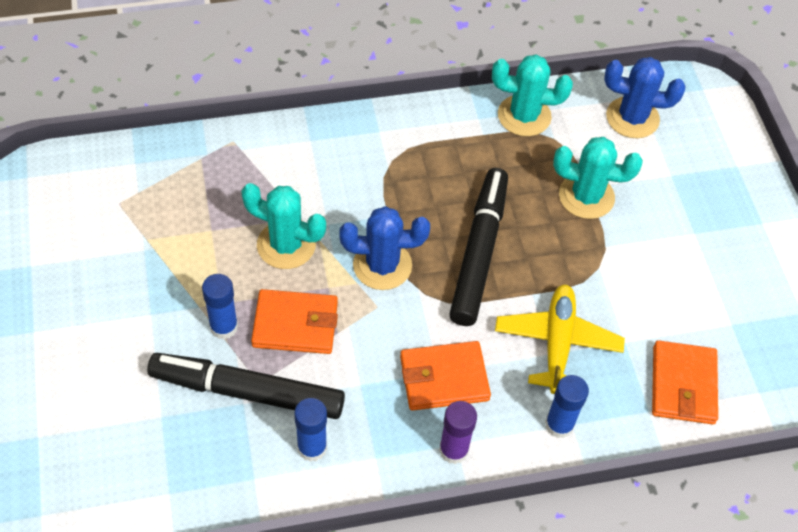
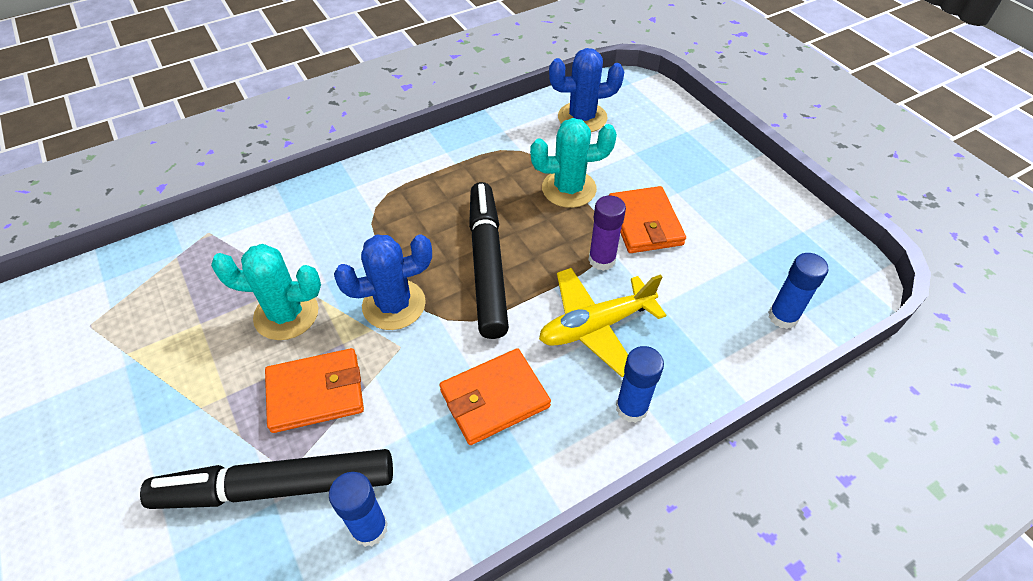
camera: 15 degrees left, 5 degrees down
(224, 327) = (233, 421): blue glue stick -> blue glue stick (783, 316)
(453, 450) = (531, 474): purple glue stick -> purple glue stick (602, 260)
(524, 116) = (487, 139): turquoise cactus -> none
(557, 343) = (596, 326): yellow plane -> yellow plane turned 105 degrees counterclockwise
(683, 385) = (732, 328): orange wallet -> orange wallet (644, 223)

